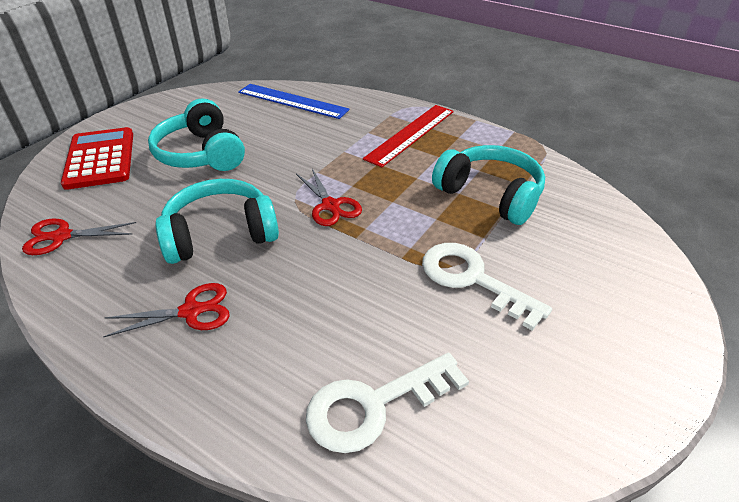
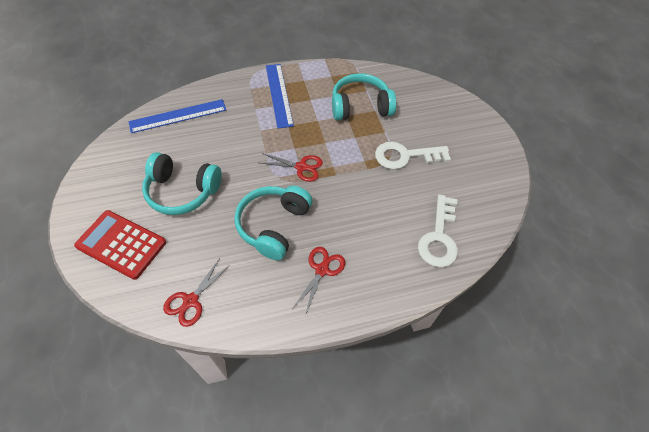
camera: 50 degrees left, 15 degrees up
(411, 134) = (279, 94): red ruler -> blue ruler

